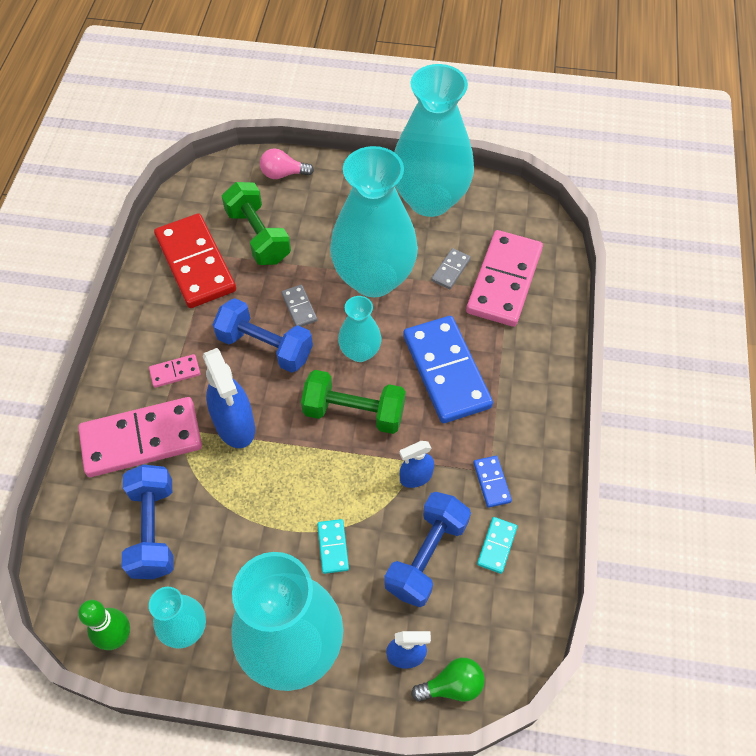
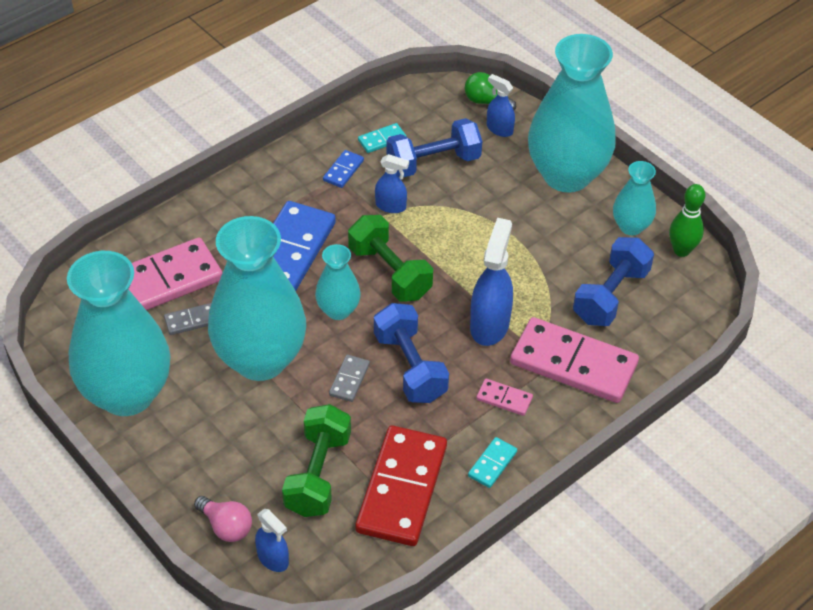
camera: 140 degrees left, 10 degrees down
(237, 176) = (273, 559): none -> blue spray bottle
(333, 547) = (490, 206): turquoise domino -> turquoise domino (492, 464)

